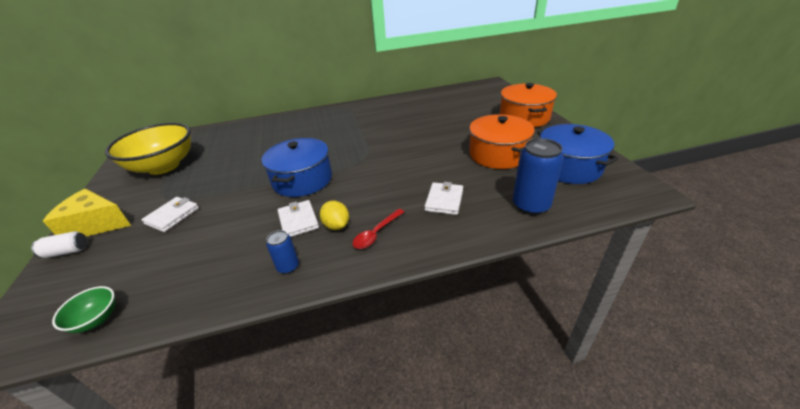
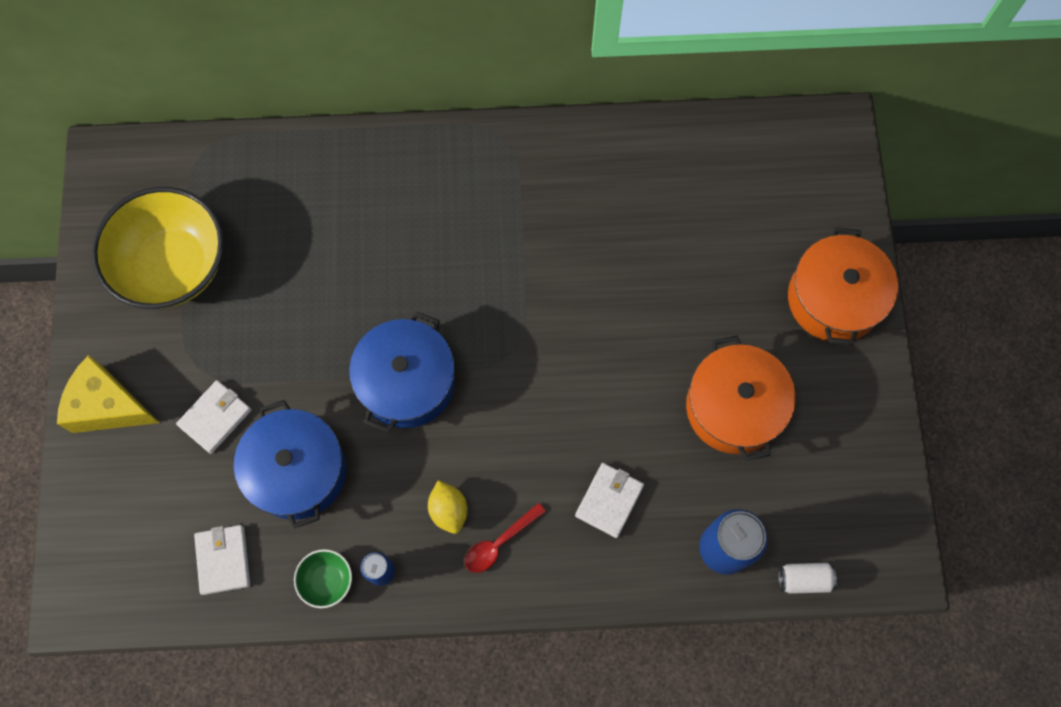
camera: 10 degrees right, 35 degrees up
(67, 252) = (87, 457): white can -> white can (804, 579)
(96, 319) = (165, 593): green bowl -> green bowl (327, 580)
(298, 221) = (397, 484): white wallet -> white wallet (223, 560)
(568, 167) = (824, 477): blue pot -> blue pot (297, 471)

